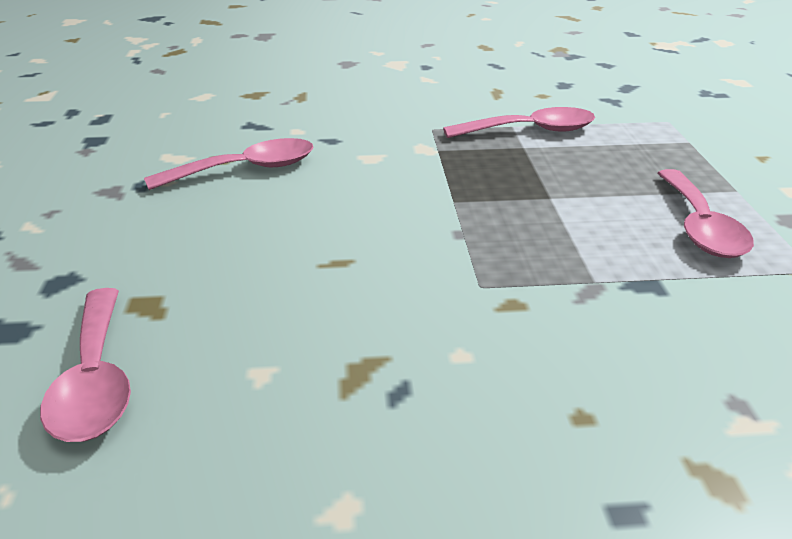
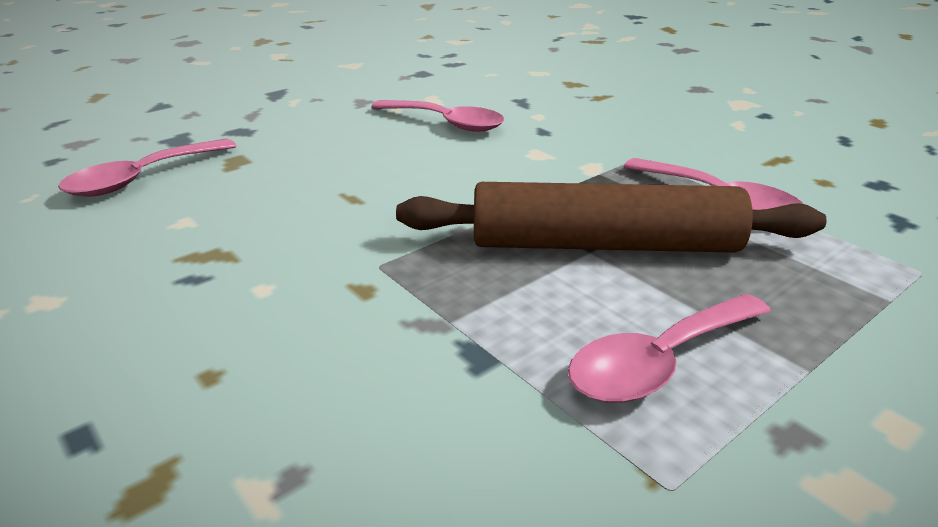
camera: 55 degrees right, 0 degrees up
(547, 189) = (604, 245): none -> brown rolling pin

